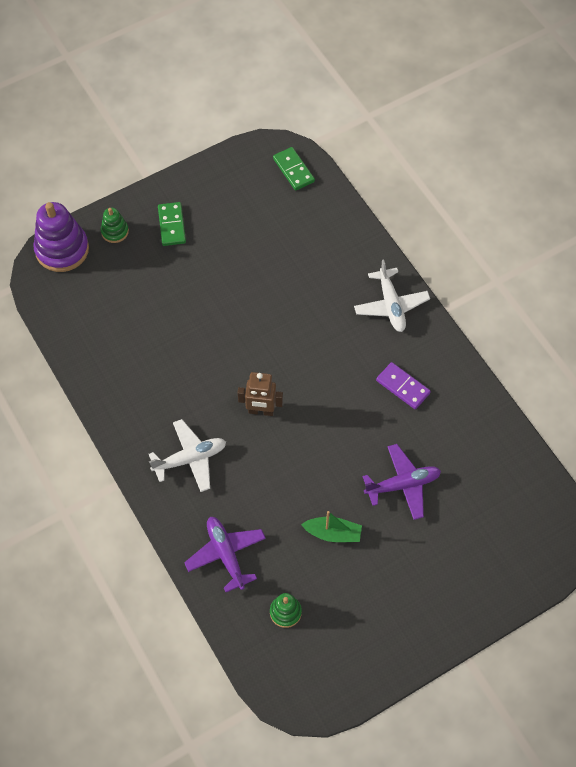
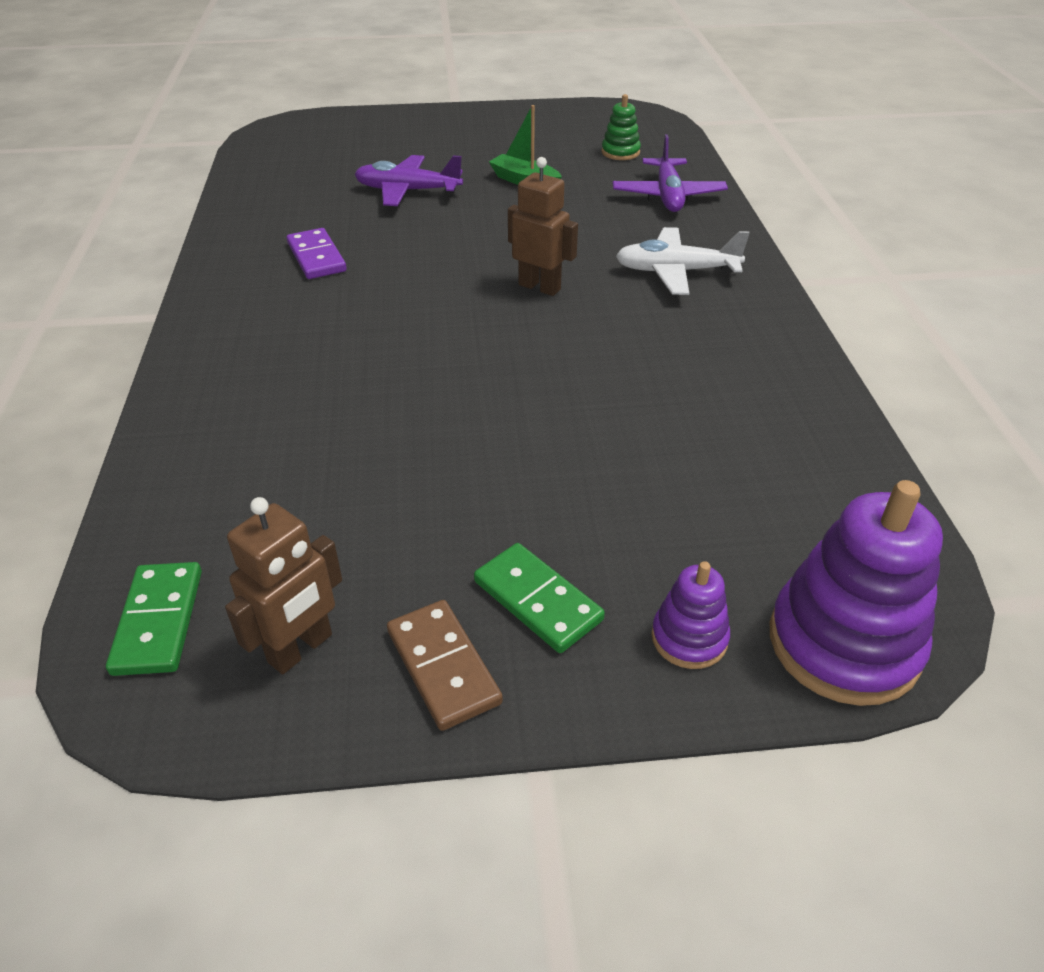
camera: 155 degrees left, 20 degrees down
(115, 231) = (689, 638): green stacking toy -> purple stacking toy
(172, 225) = (537, 601): green domino -> green domino turned 60 degrees counterclockwise
(191, 191) = (443, 666): none -> brown domino
(240, 179) = (301, 649): none -> brown robot
(391, 305) = (231, 337): white plane -> none

